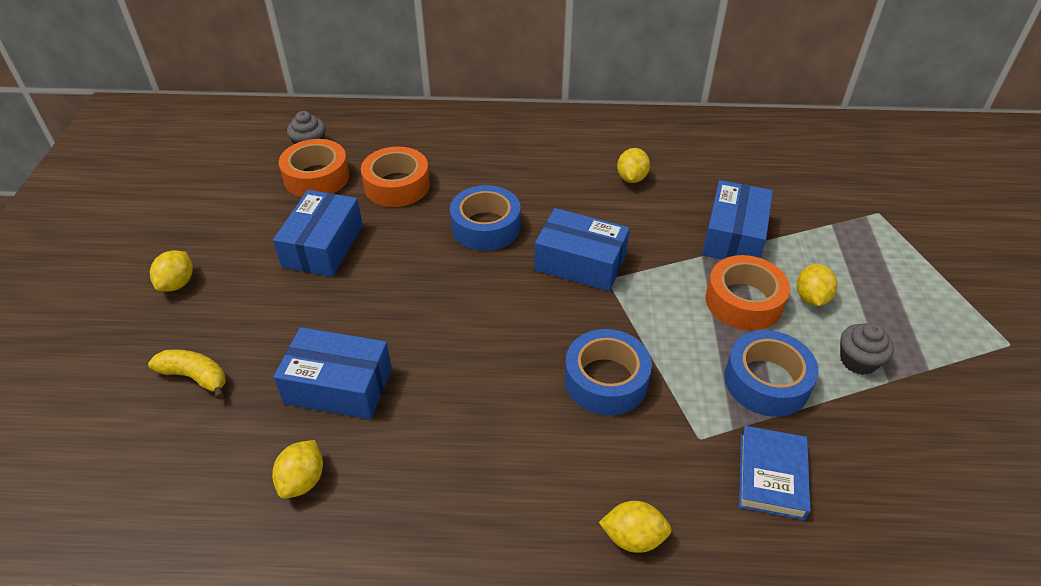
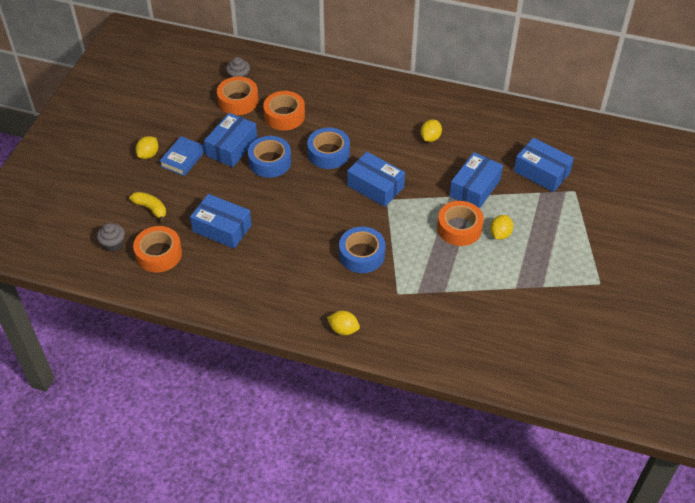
camera: 15 degrees right, 5 degrees up
(224, 463) = (159, 254): none -> orange tape
(303, 480) = (194, 270): yellow lemon -> none
(766, 381) = (448, 273): blue tape -> blue tape (270, 162)
(771, 476) = (425, 318): blue book -> blue book (183, 158)
(816, 196) = (541, 172): none -> blue box
(858, 361) = (505, 273): grey cupcake -> grey cupcake (113, 244)

